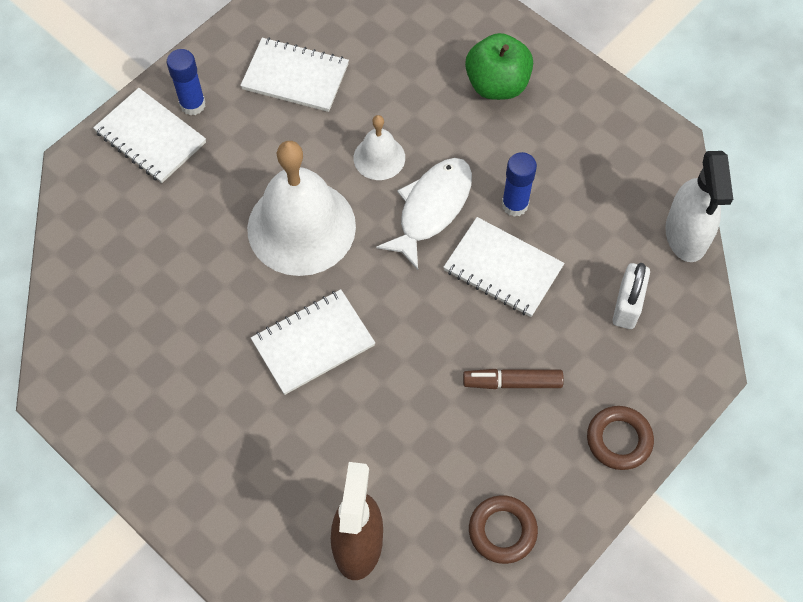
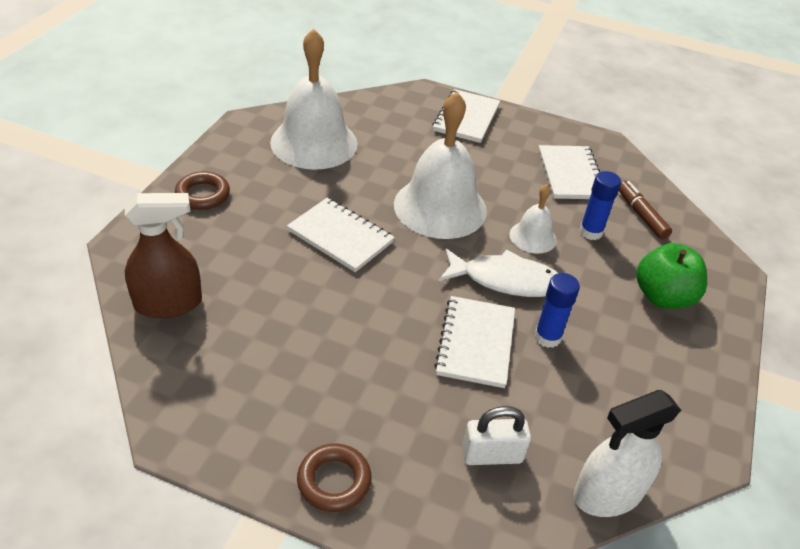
camera: 65 degrees right, 20 degrees down
(132, 322) = (314, 142): none -> white bell
(193, 104) = (507, 130): blue glue stick -> blue glue stick (590, 232)
(502, 531) = (205, 402): brown ring -> brown ring (203, 195)
(512, 382) = (361, 376): brown marker -> brown marker (641, 215)

